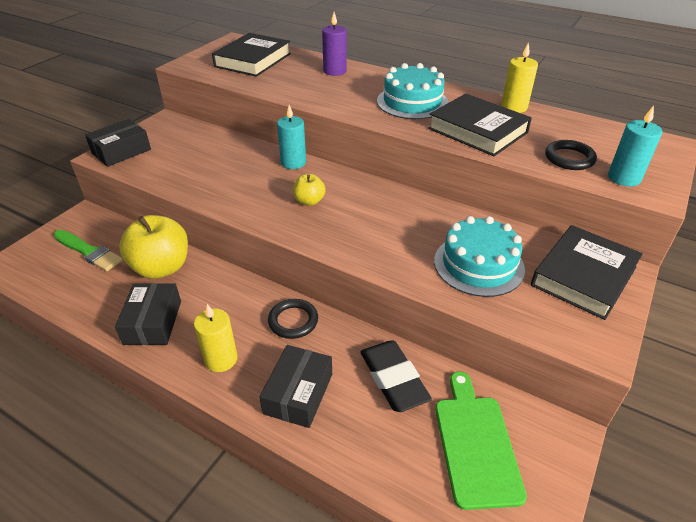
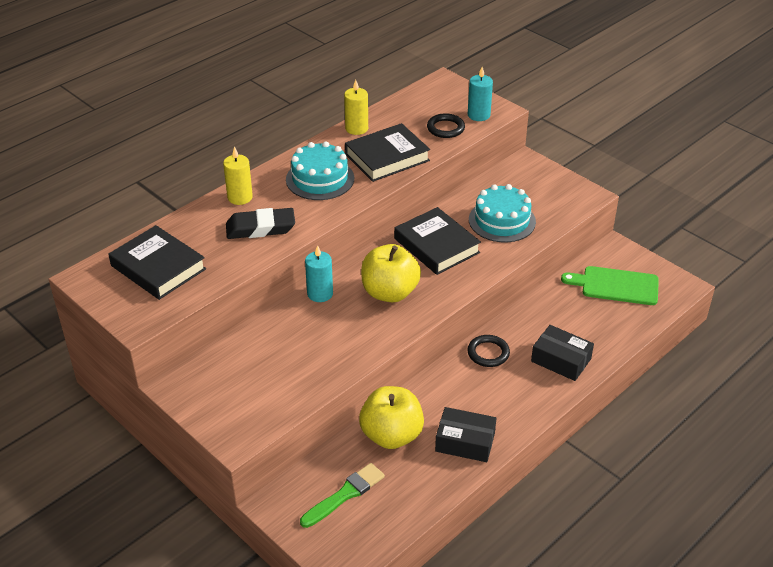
camera: 75 degrees left, 0 degrees up
(121, 151) = (234, 424): black box -> none
(221, 359) = (518, 400): yellow candle -> yellow candle (240, 197)
(309, 201) = (390, 292): yellow apple -> yellow apple, size x1.99
(334, 71) = (224, 213): purple candle -> none
(393, 379) = (558, 310): black eraser -> black eraser (260, 228)
(583, 276) = (527, 179): black book -> black book (436, 245)

